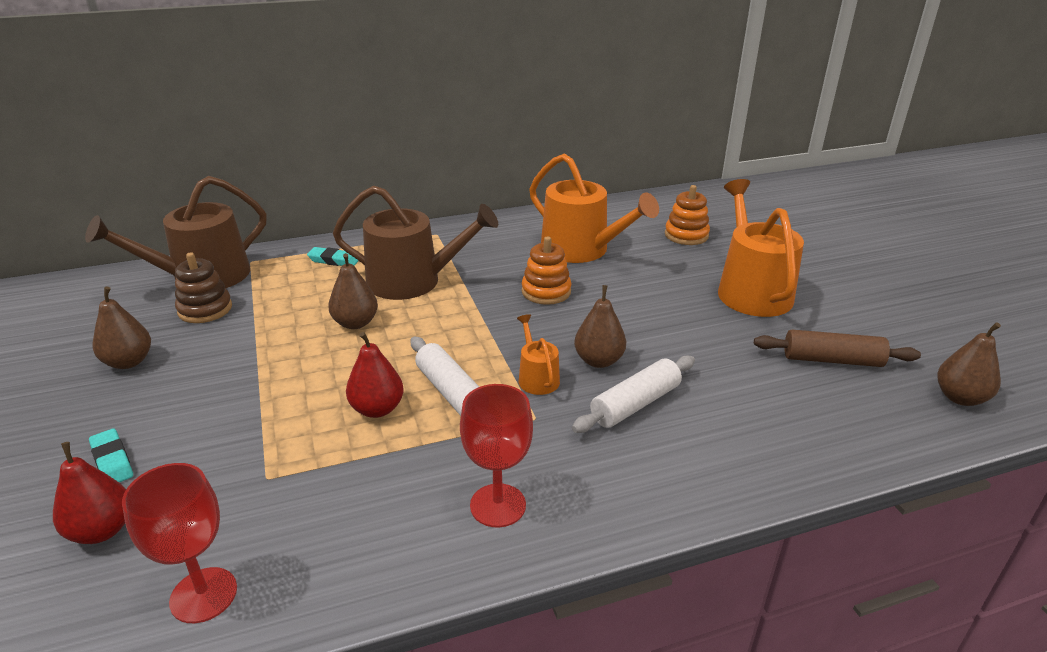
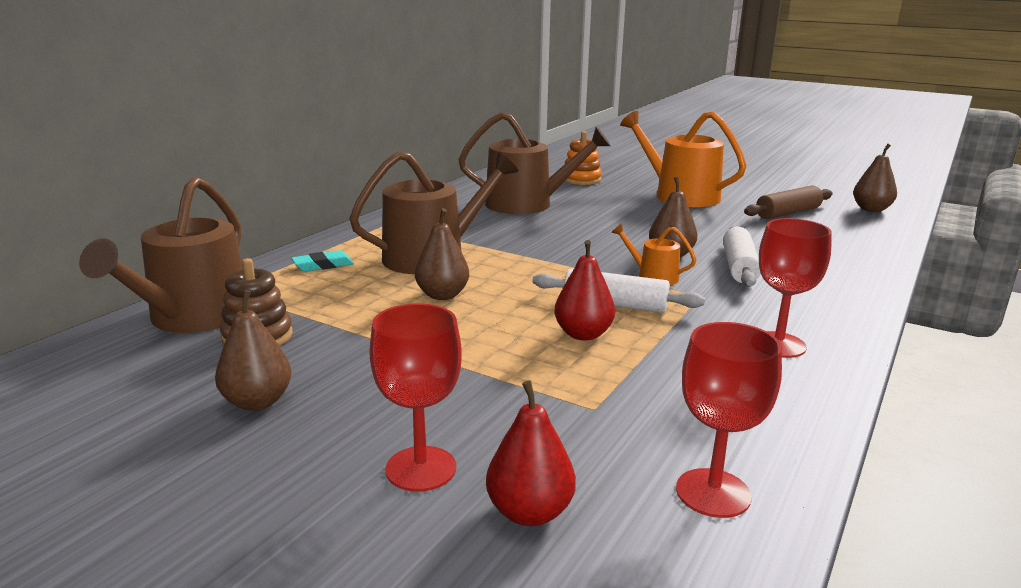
camera: 40 degrees left, 10 degrees down
(112, 461) = (421, 469): turquoise eraser -> red goblet
(546, 291) = (554, 232): orange stacking toy -> none
(581, 250) = (527, 204): orange watering can -> brown watering can

